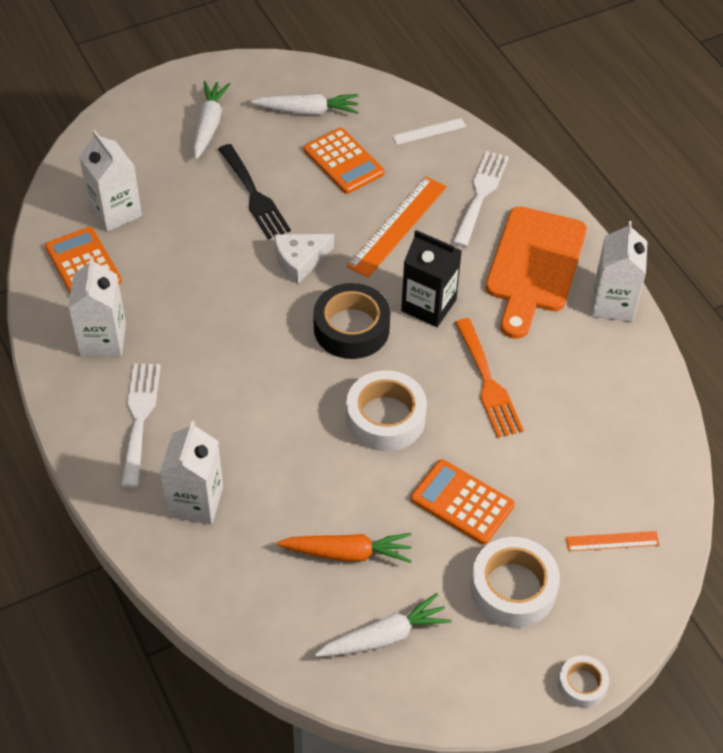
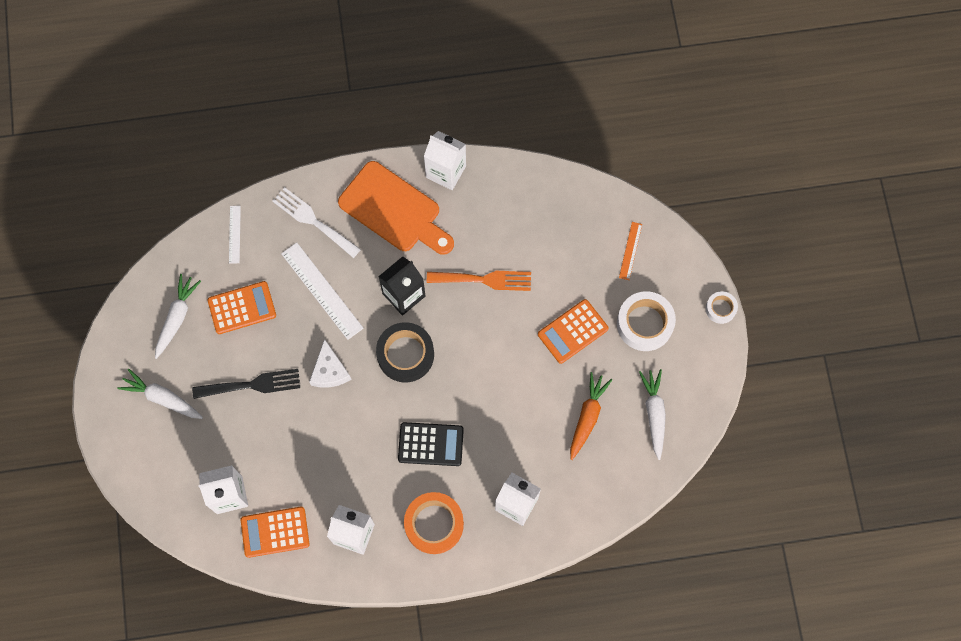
camera: 70 degrees left, 20 degrees up
(140, 418) = (434, 524): white fork -> orange tape
(244, 386) = (430, 444): none -> black calculator
(385, 418) = (490, 357): white tape -> none
(397, 226) = (321, 291): orange ruler -> white ruler

